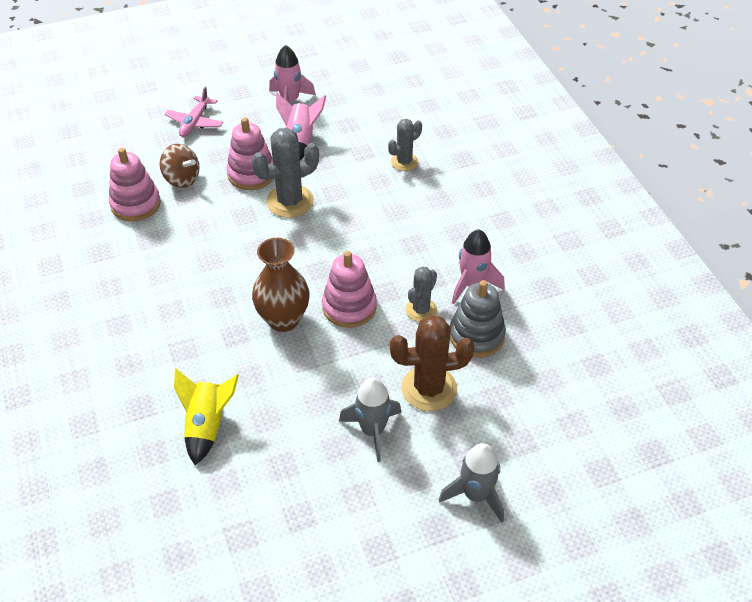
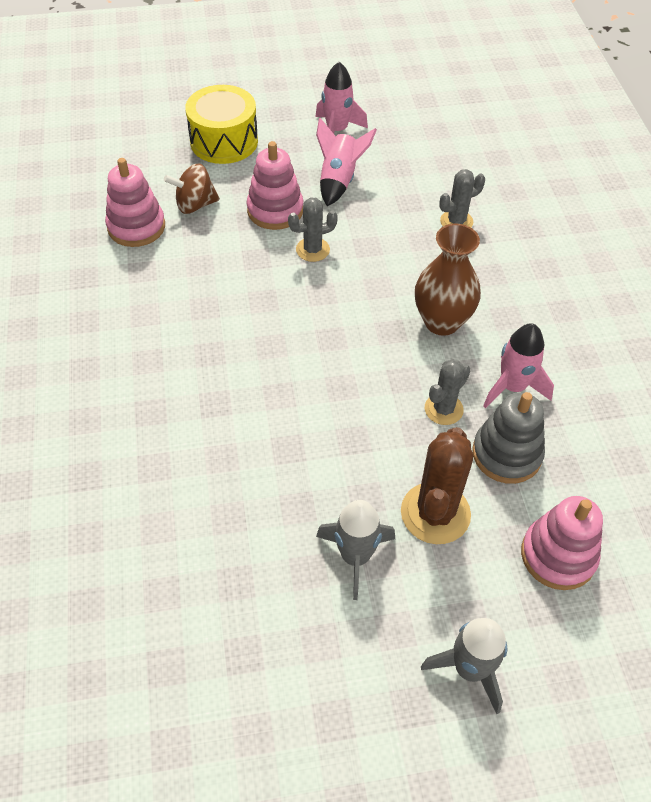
camera: 10 degrees right, 5 degrees up
(182, 179) = (195, 205): brown spinning top -> brown spinning top turned 120 degrees clockwise
(195, 122) = (224, 141): pink plane -> yellow drum
(207, 426) = (157, 513): yellow rocket -> none
(283, 319) = (275, 394): brown vase -> brown vase (442, 322)
(290, 201) = (312, 250): grey cactus -> grey cactus, size x0.61
(349, 307) = (357, 391): pink stacking toy -> pink stacking toy (558, 555)
(429, 388) = (435, 513): brown cactus -> brown cactus turned 75 degrees counterclockwise

